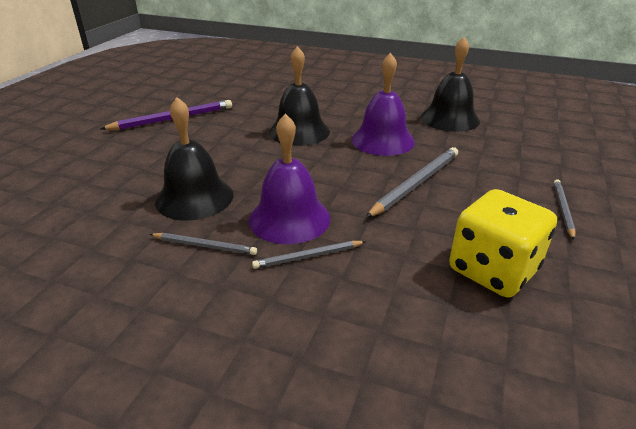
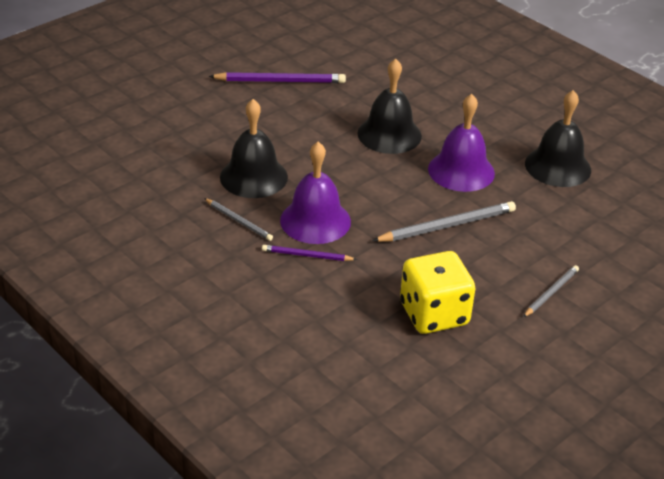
camera: 25 degrees right, 5 degrees up
(308, 256) = (307, 255): grey pencil -> purple pencil

